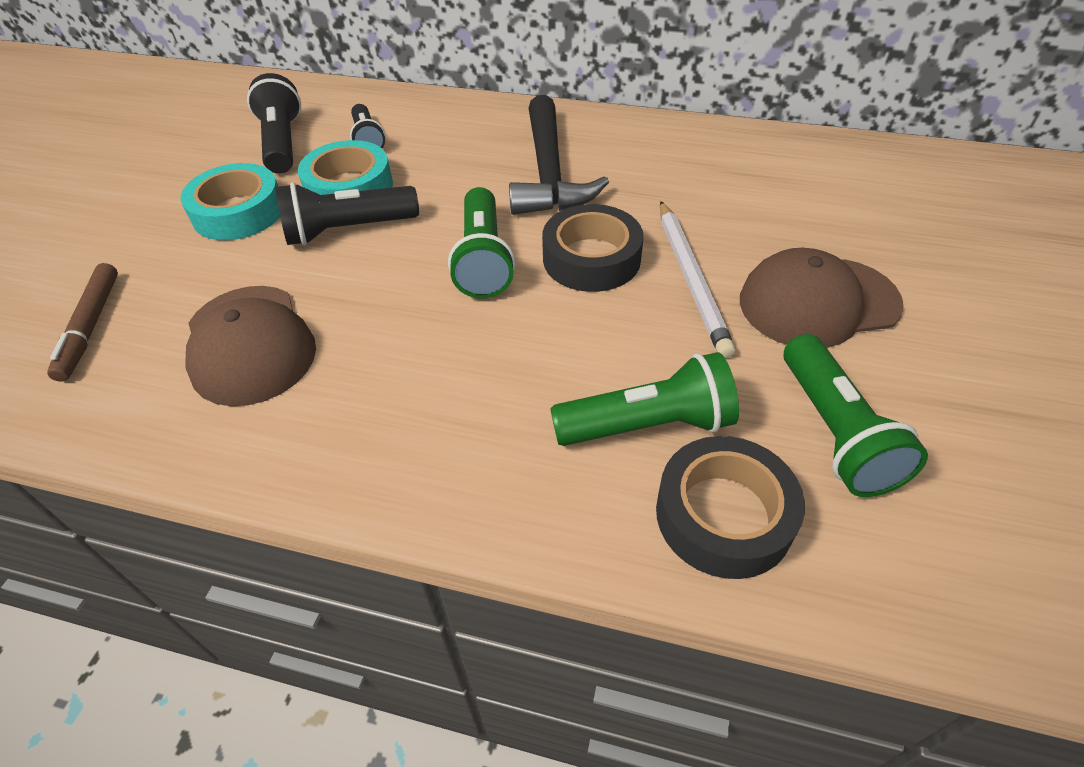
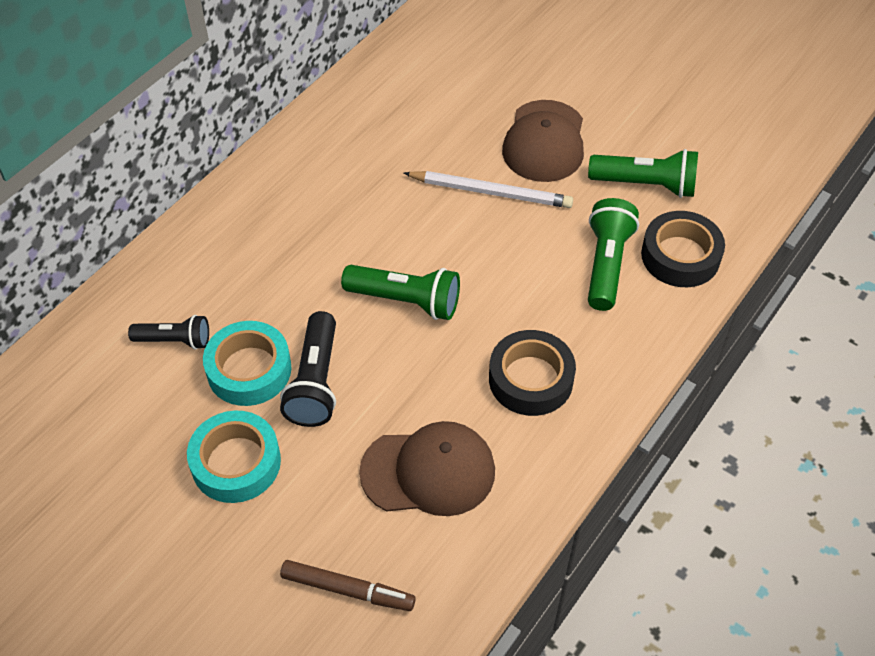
camera: 70 degrees left, 5 degrees up
(282, 143) = (131, 412): black flashlight -> none
(549, 173) = (316, 226): black hammer -> none
(591, 258) = (440, 237): black tape -> black tape (531, 379)

